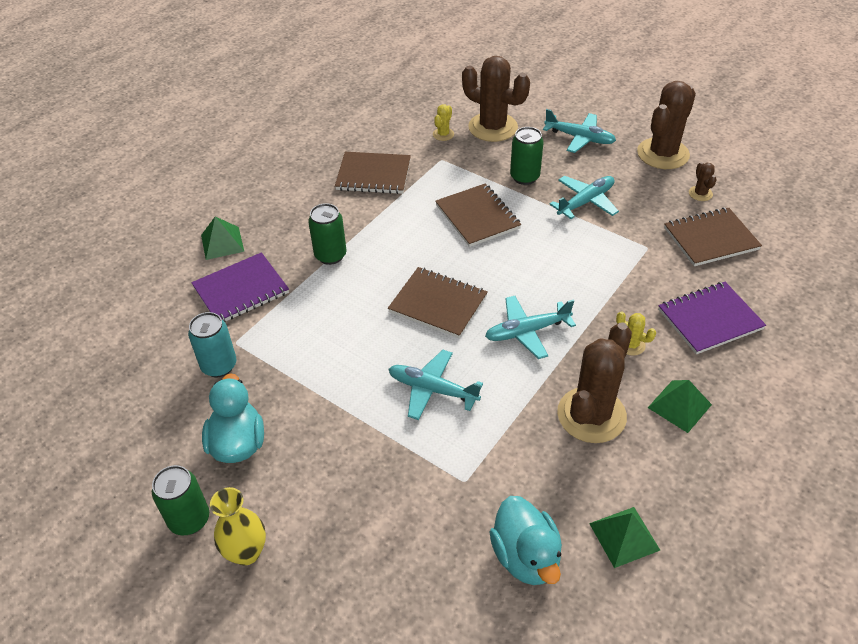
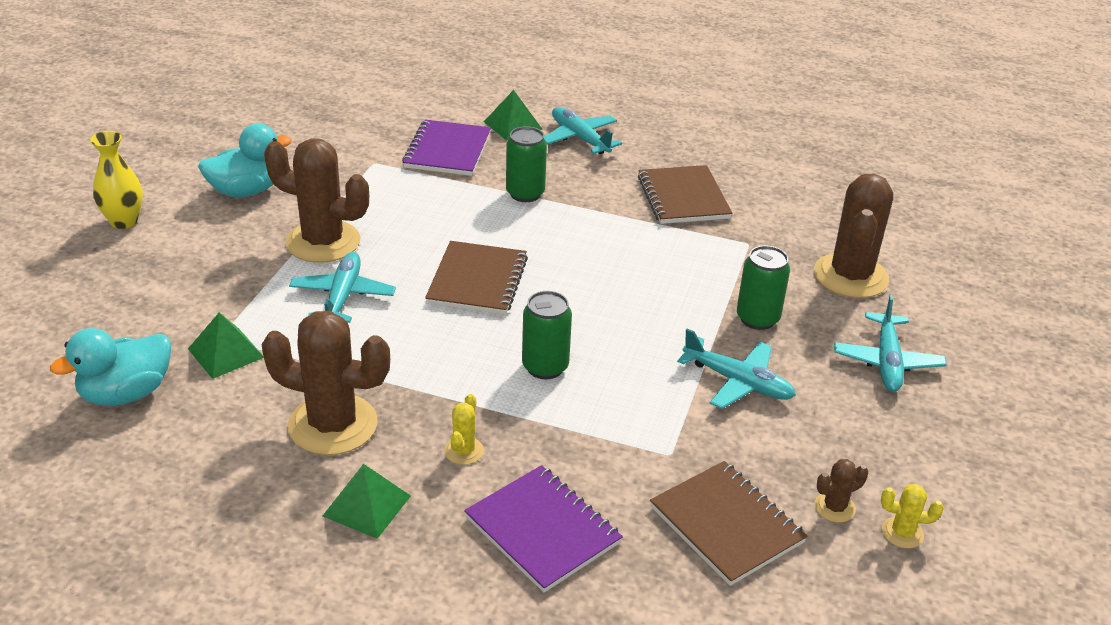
camera: 70 degrees right, 10 degrees down
(189, 519) = (157, 185): green can -> green can (545, 367)
(219, 366) = (340, 160): turquoise can -> none
(241, 290) = (447, 150): purple notebook -> purple notebook turned 60 degrees clockwise
(443, 134) = (803, 237): yellow cactus -> yellow cactus (902, 533)
(477, 217) = (650, 289): brown notebook -> none
(527, 331) = (456, 356): turquoise plane -> turquoise plane (580, 138)
(624, 536) = (156, 468): green pyramid -> green pyramid (226, 353)
(663, 154) = (912, 456): brown cactus -> brown cactus (323, 242)

